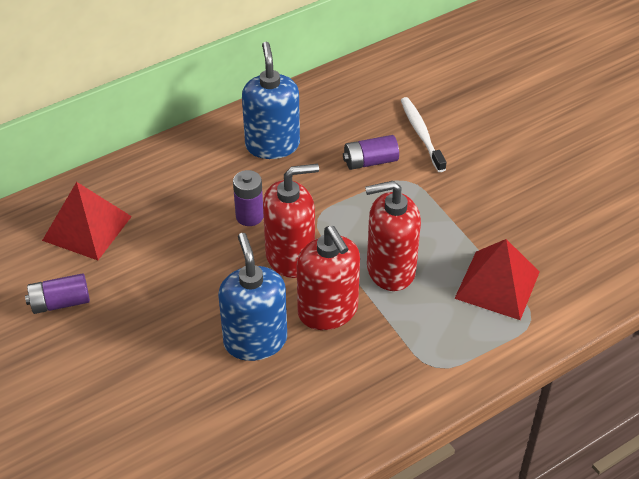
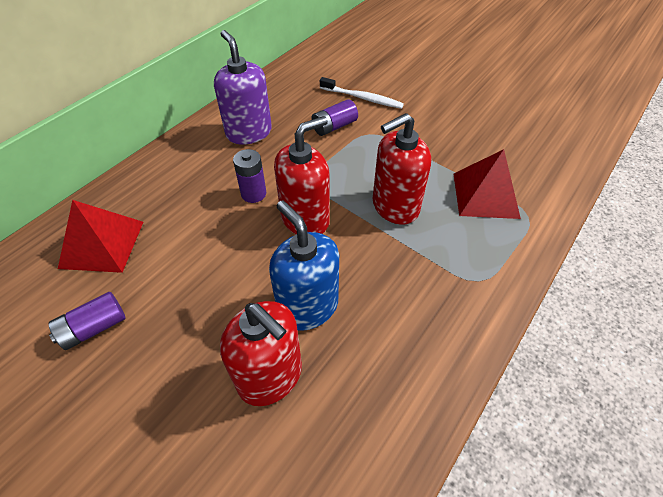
camera: 20 degrees left, 5 degrees up
(272, 145) = (249, 132): blue soap dispenser -> purple soap dispenser
(328, 311) = (361, 258): red soap dispenser -> red soap dispenser (270, 376)
(421, 134) = (362, 98): white toothbrush -> white toothbrush turned 150 degrees clockwise

